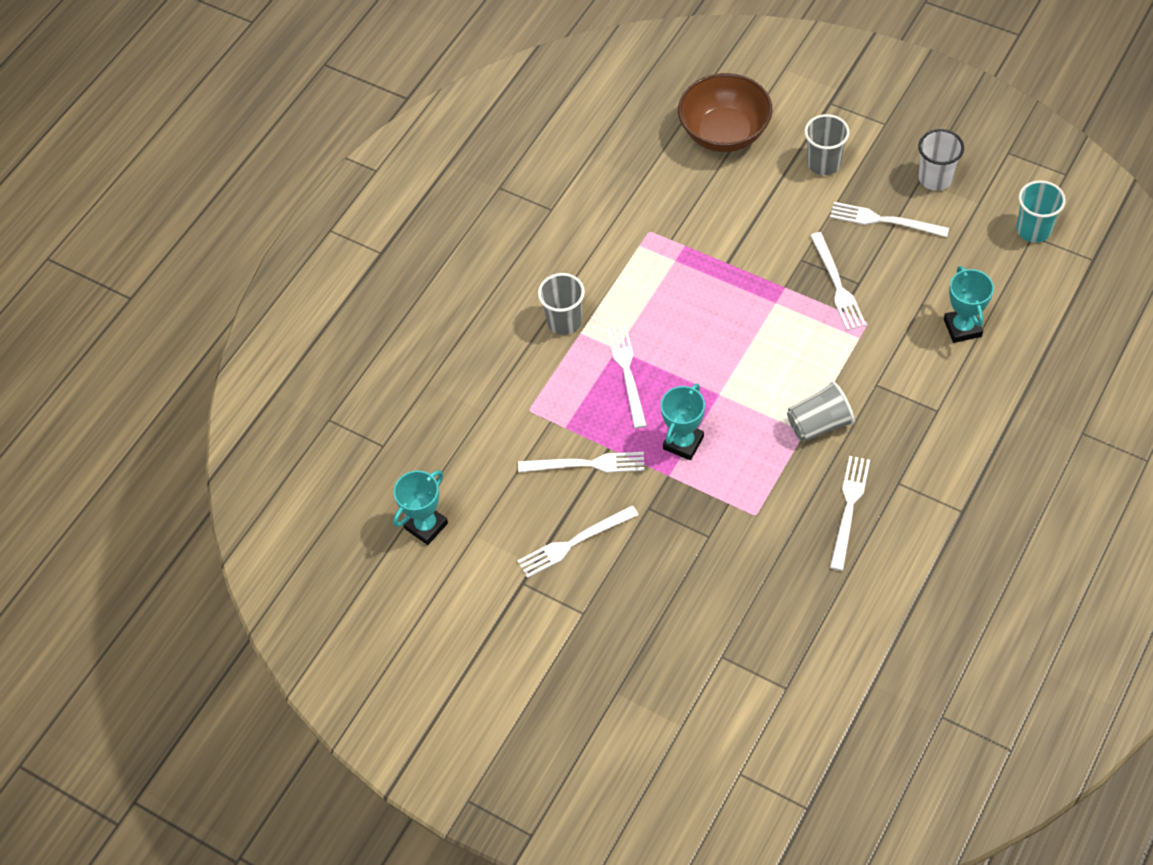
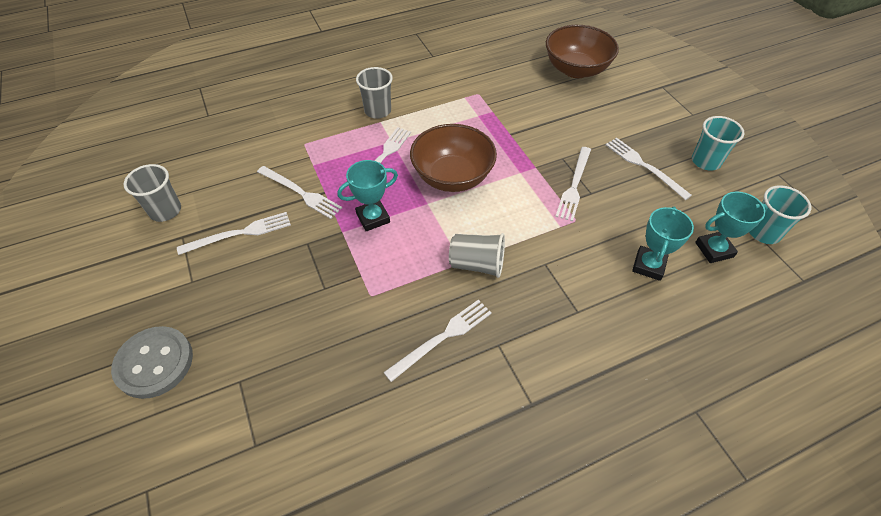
camera: 30 degrees right, 5 degrees down
(426, 526) = (175, 169): turquoise trophy -> turquoise trophy (714, 250)
(574, 542) = (239, 233): white fork -> white fork turned 150 degrees clockwise
(635, 694) = (154, 363): none -> grey button
(716, 350) = (452, 177): none -> brown bowl
(824, 163) = (628, 114): grey cup -> grey cup (165, 211)
(935, 178) = (705, 161): white cup -> turquoise cup

